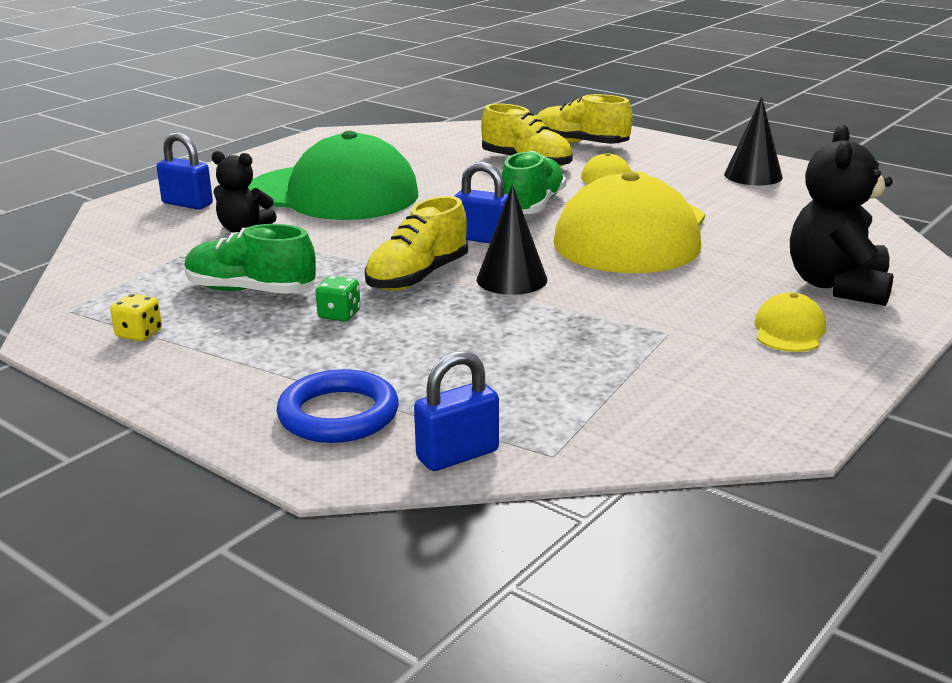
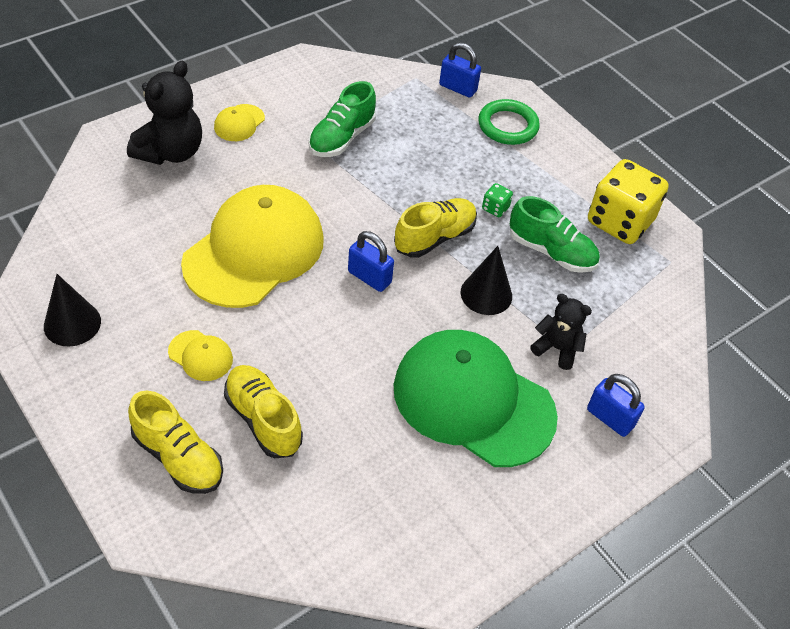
camera: 170 degrees left, 25 degrees up
(139, 334) = (619, 222): yellow dice -> yellow dice, size x2.45
(338, 414) = (508, 126): blue ring -> green ring
(457, 455) = (458, 88): blue padlock -> blue padlock turned 45 degrees clockwise
(512, 279) = (372, 217): black cone -> black cone (486, 294)
(532, 206) = (305, 321): green shoe -> green shoe (341, 138)

